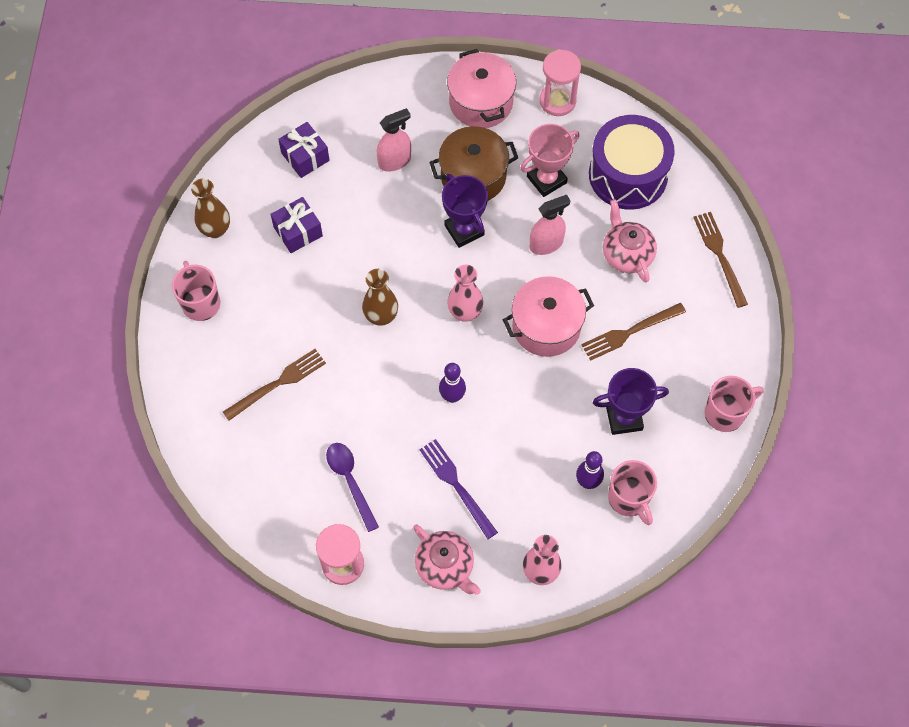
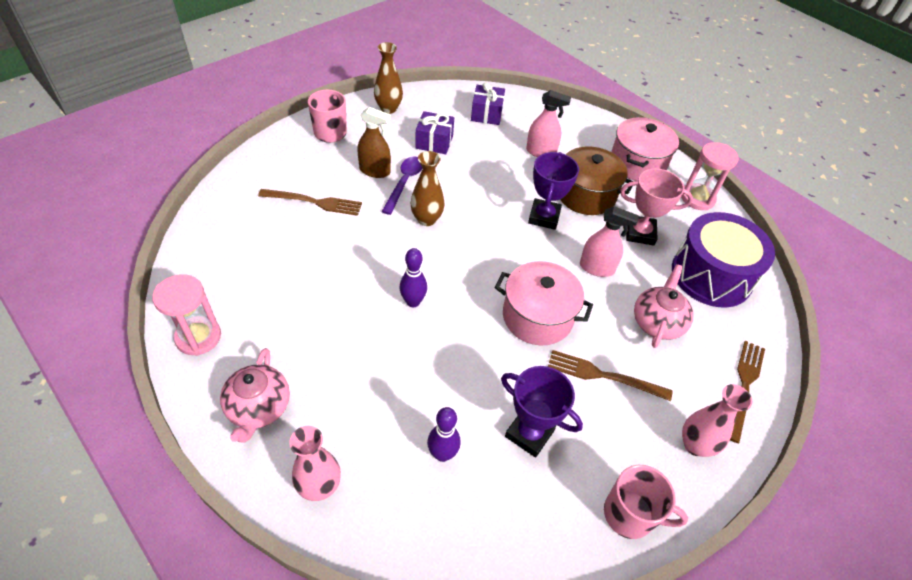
camera: 40 degrees right, 15 degrees down
(286, 308) = (375, 171): none -> brown spray bottle
(350, 481) = (277, 291): purple spoon -> purple spoon (404, 183)
(456, 485) = (341, 360): purple fork -> none
(465, 312) = (486, 261): pink vase -> pink vase (695, 445)
(629, 499) = (462, 502): pink mug -> none

